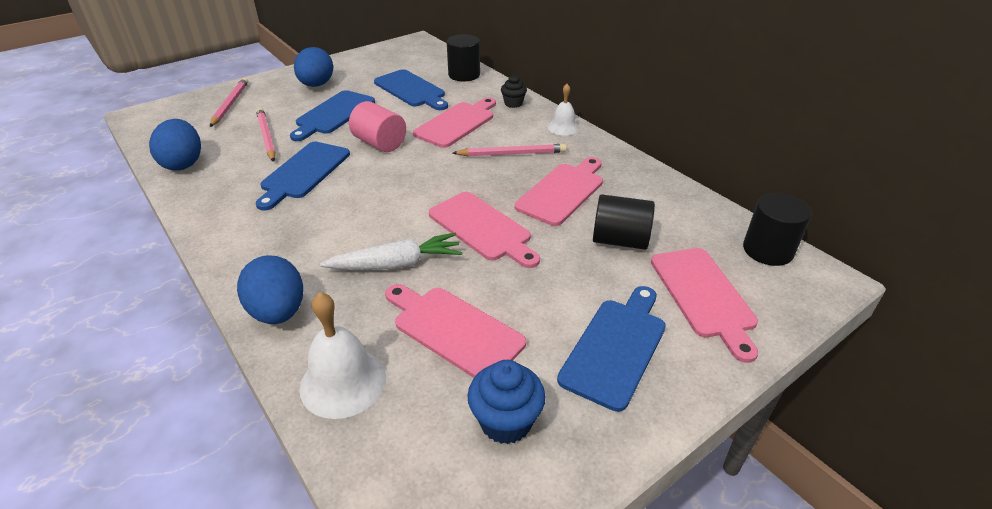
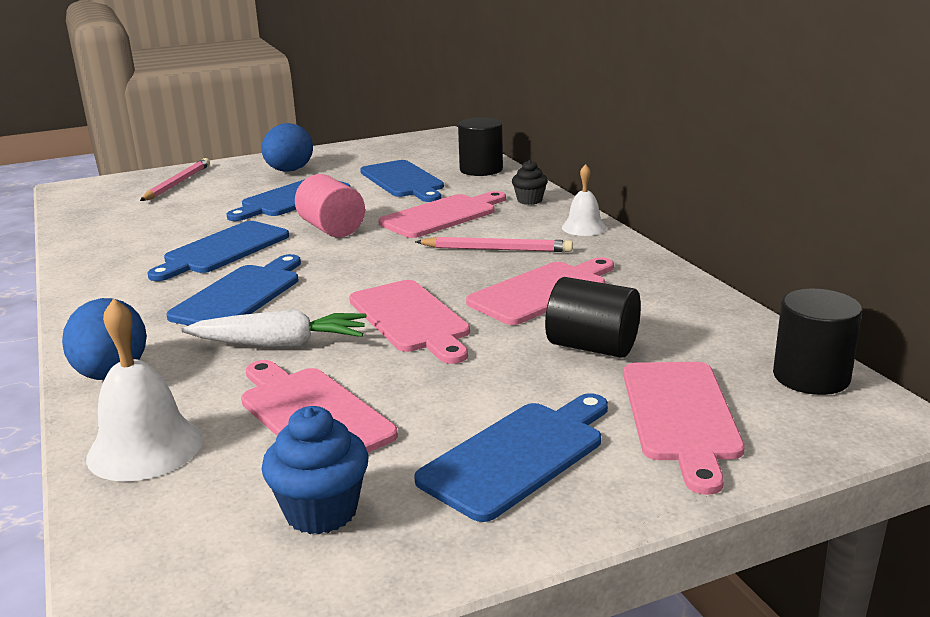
camera: 15 degrees right, 15 degrees down
(183, 163) = (91, 233): blue egg -> none
(266, 137) = (200, 215): pink pencil -> none
(341, 218) = (240, 295): none -> blue cutting board

